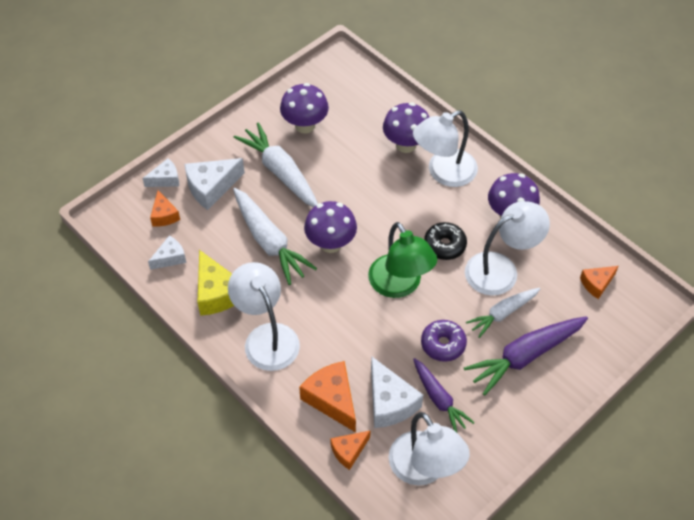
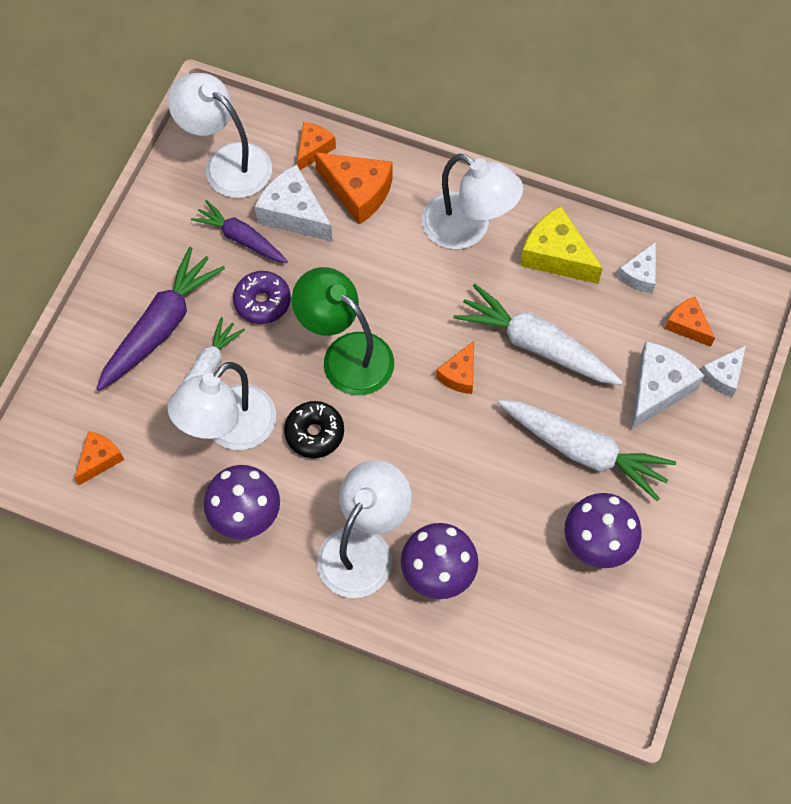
camera: 155 degrees right, 10 degrees up
(330, 243) = (459, 374): purple mushroom -> orange cheese

